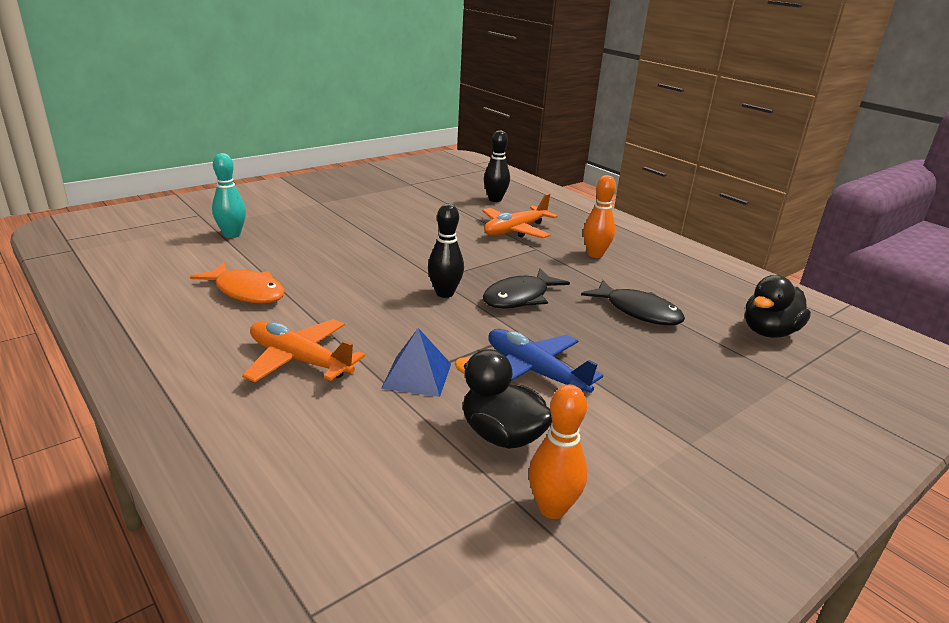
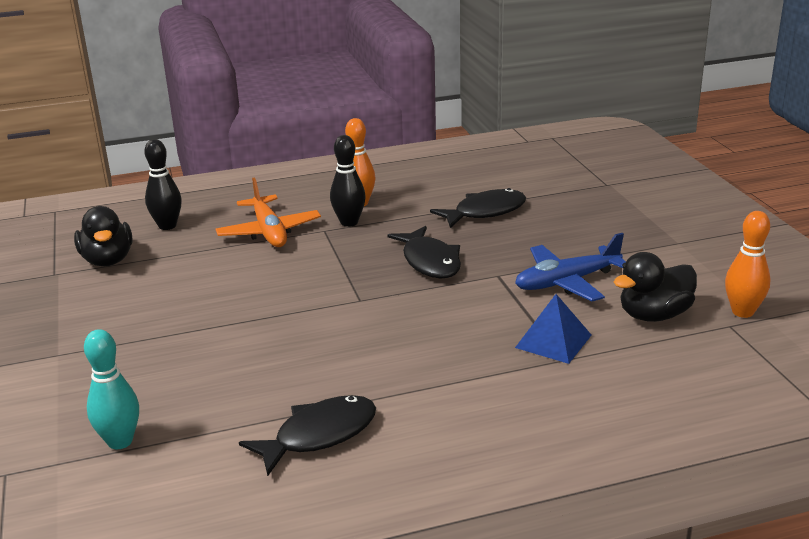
camera: 65 degrees left, 0 degrees up
(246, 291) = (319, 435): orange fish -> black fish
(299, 360) = (501, 407): orange plane -> none
(444, 293) = (398, 301): black bowling pin -> black bowling pin (349, 222)
(769, 332) = (542, 170): black duck -> black duck (108, 260)

